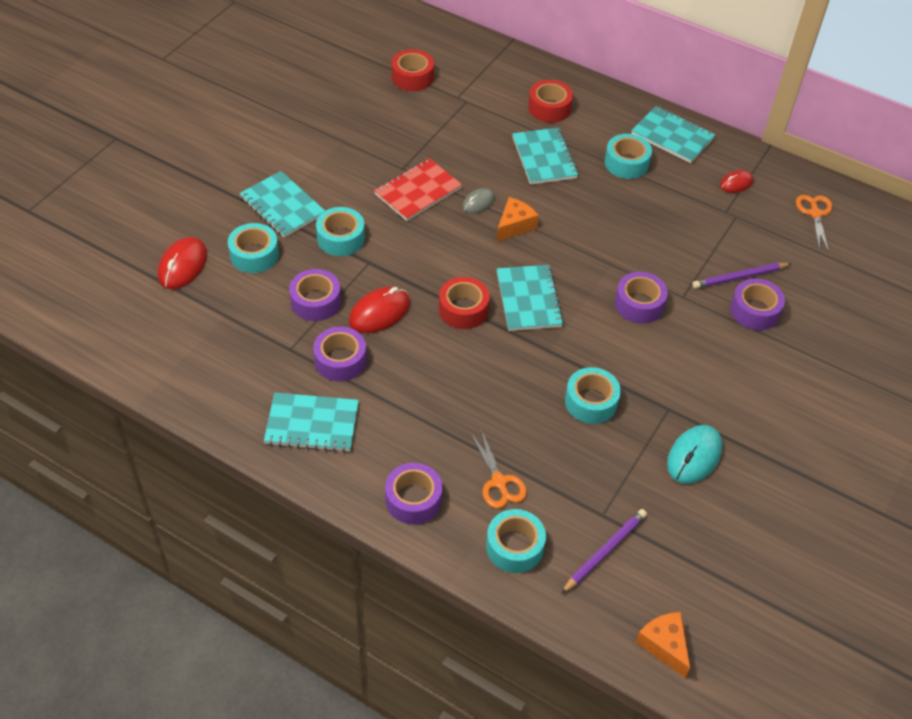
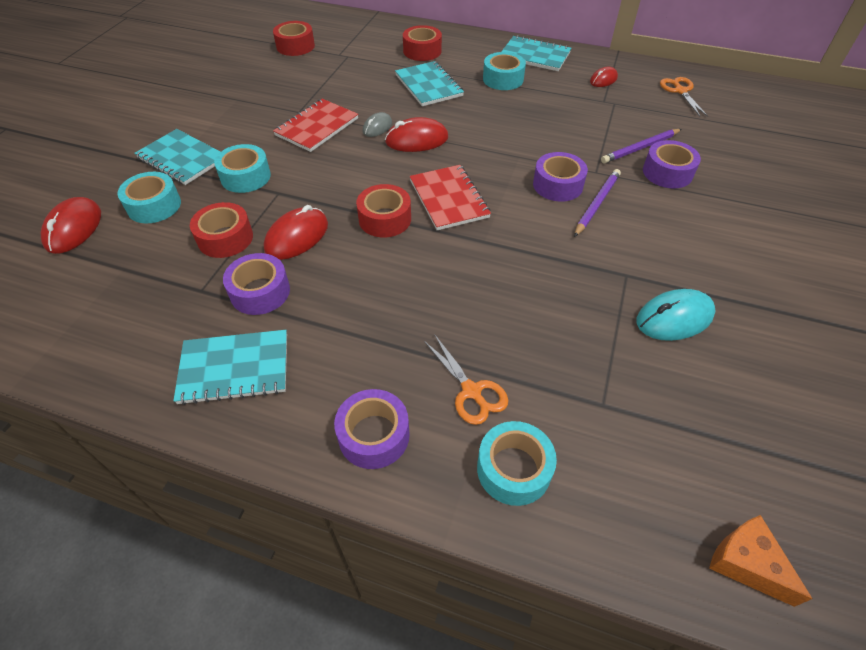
camera: 10 degrees left, 0 degrees up
(315, 302) = (225, 238): purple tape -> red tape
(514, 225) = (416, 140): orange cheese -> red mouse
(528, 299) = (449, 199): turquoise notebook -> red notebook
(591, 402) = (544, 283): turquoise tape -> none
(604, 552) = (623, 451): purple pencil -> purple pencil (597, 204)
(694, 456) = (674, 318): turquoise mouse -> turquoise mouse turned 45 degrees clockwise

